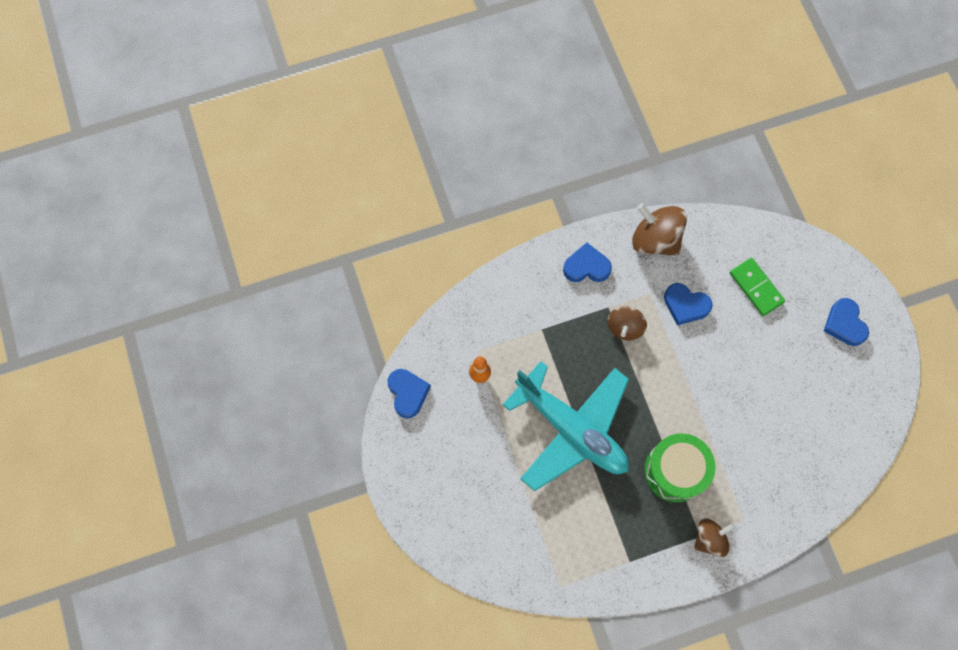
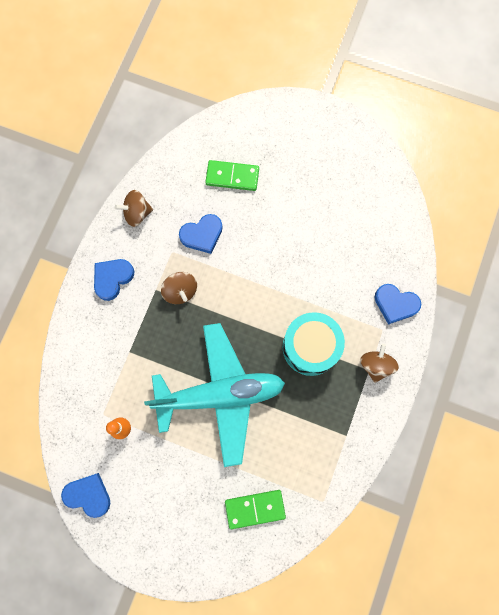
camera: 50 degrees left, 5 degrees up
(507, 534) = (255, 509): none -> green domino
(655, 239) = (137, 213): brown spinning top -> brown spinning top, size x0.63
(675, 471) = (310, 347): green drum -> turquoise drum
(844, 324) = (308, 142): blue heart -> blue heart (395, 304)

